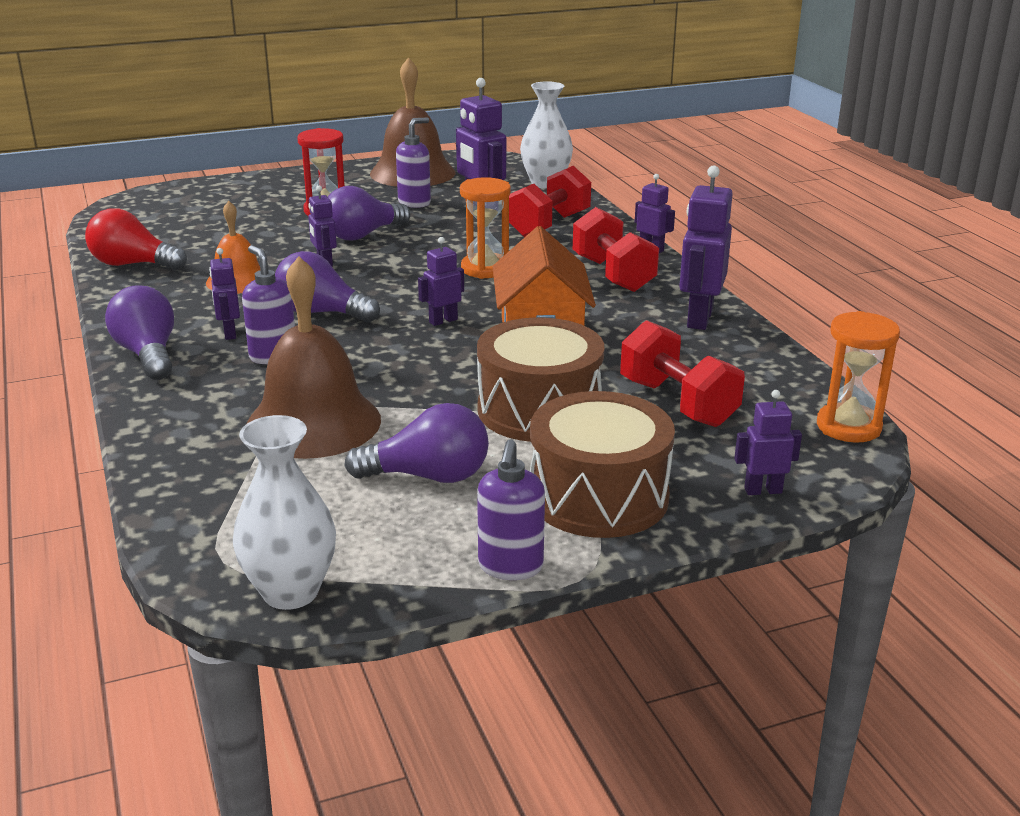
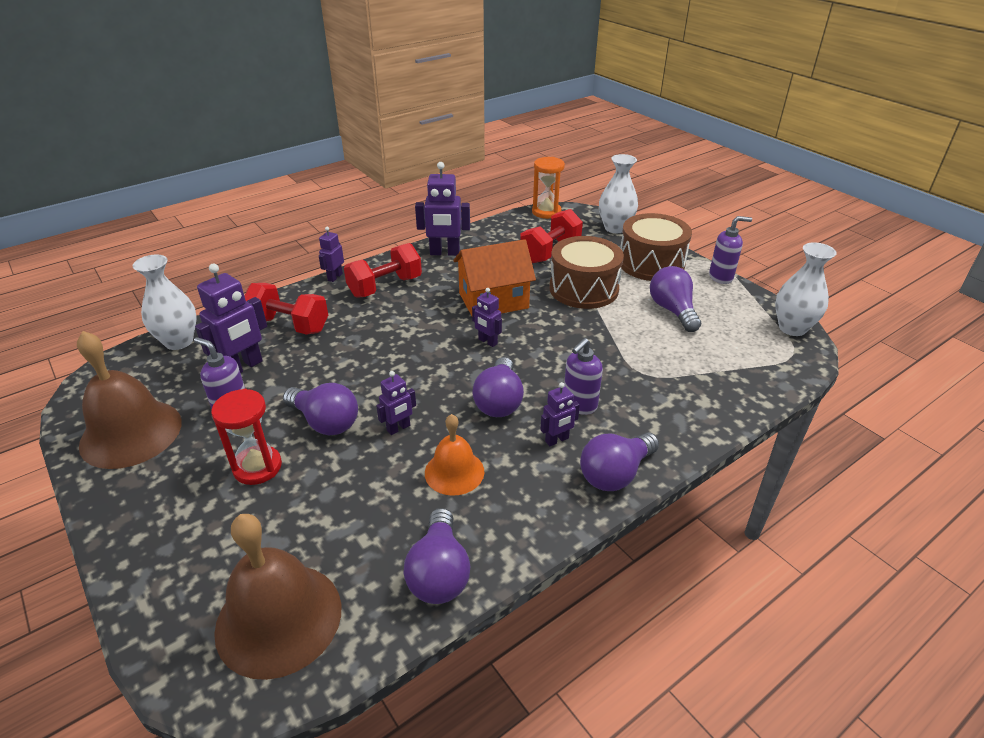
camera: 105 degrees left, 10 degrees up
(133, 264) = (439, 572): red light bulb -> purple light bulb
(313, 423) = (651, 361): brown bell -> brown bell (279, 618)
(485, 269) = (389, 340): orange hourglass -> none
(763, 490) = (615, 228): purple robot -> white vase

